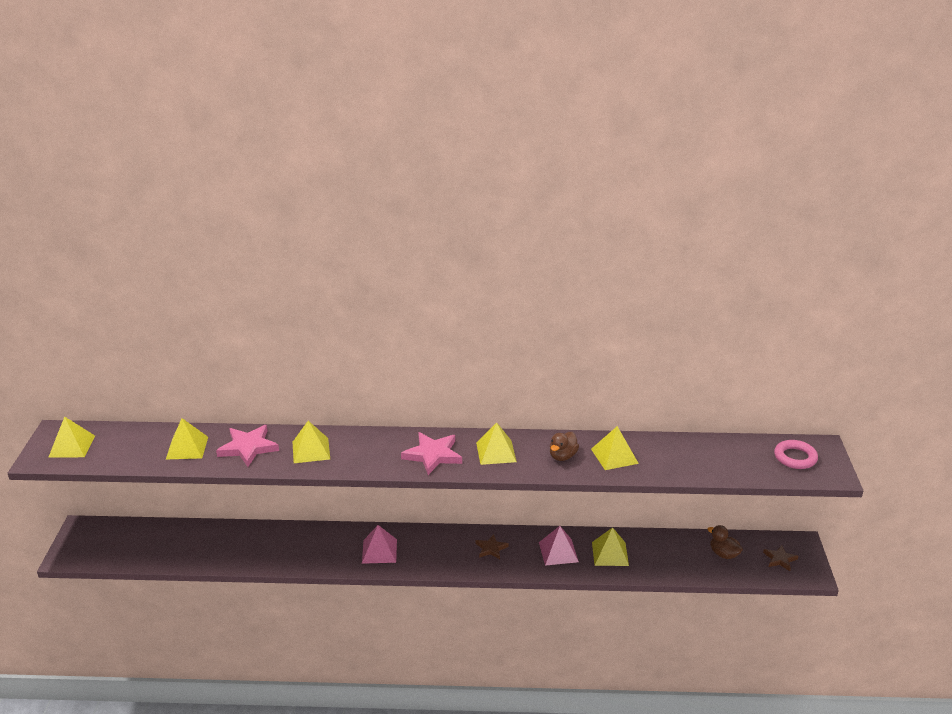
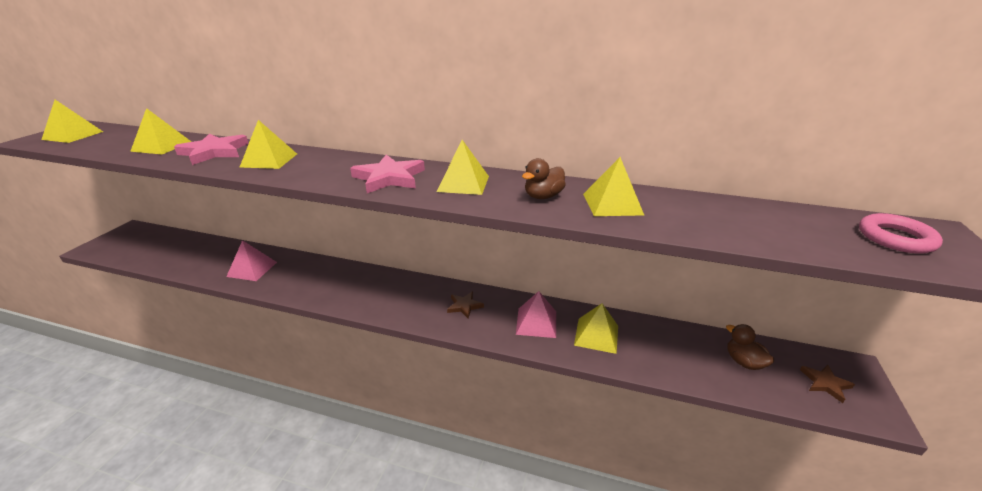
camera: 15 degrees right, 0 degrees up
(379, 551) = (352, 289): pink pyramid -> pink pyramid (252, 269)

